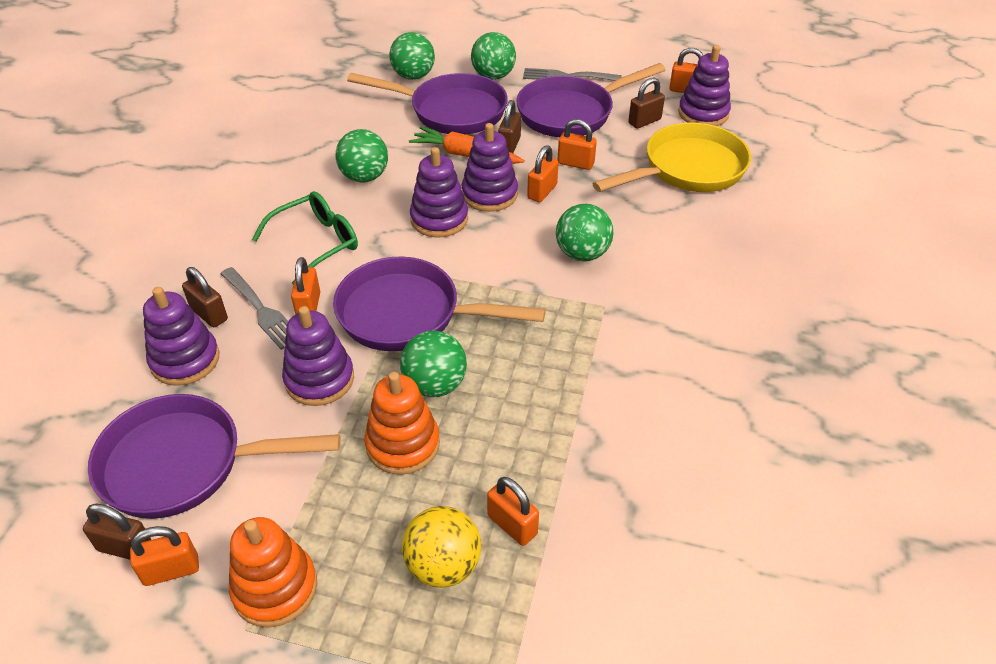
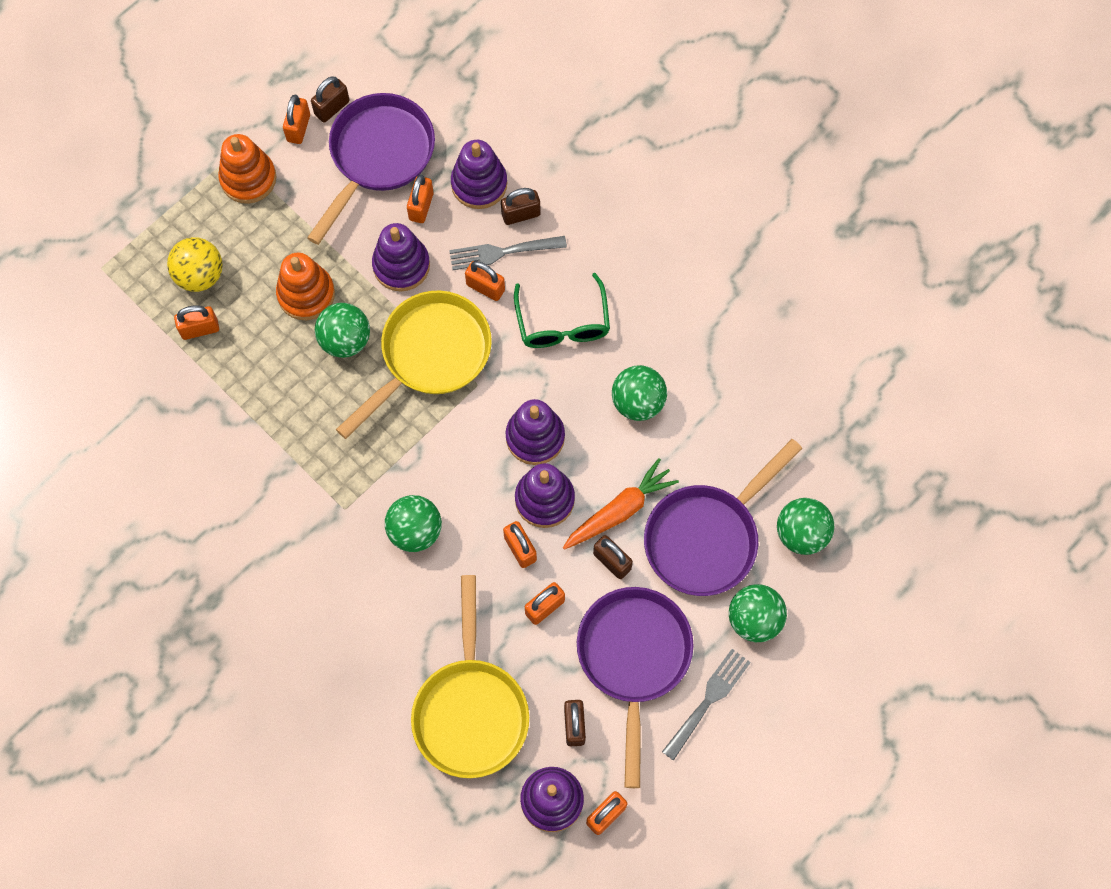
camera: 120 degrees right, 25 degrees up
(236, 395) = (421, 206): none -> orange padlock
(408, 314) = (430, 355): purple pan -> yellow pan

